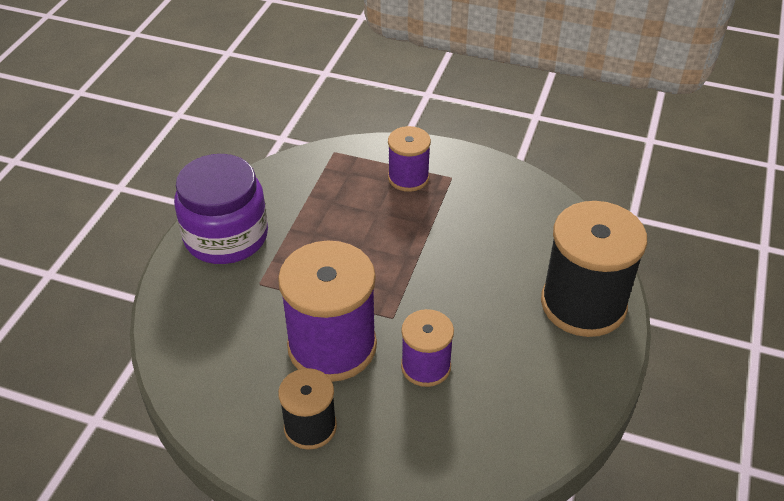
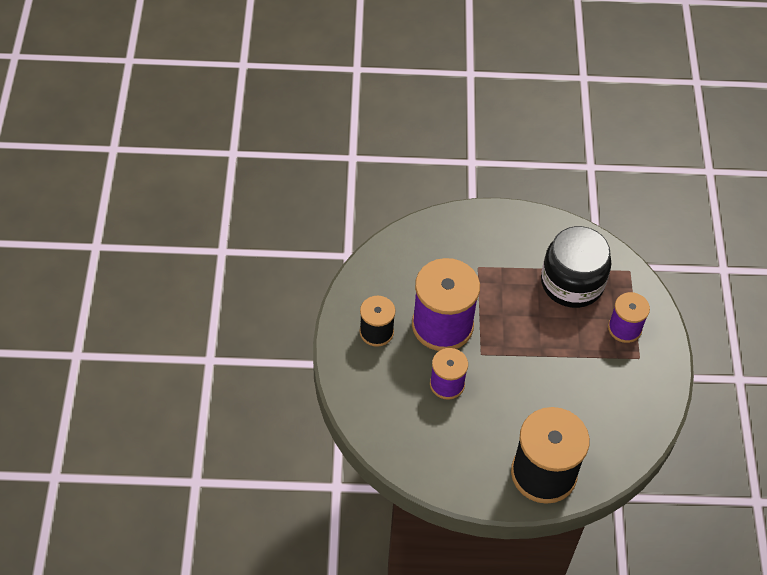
camera: 70 degrees right, 10 degrees up
(226, 236) = (511, 233): purple jar -> none
(327, 203) = (572, 283): none -> black jar

